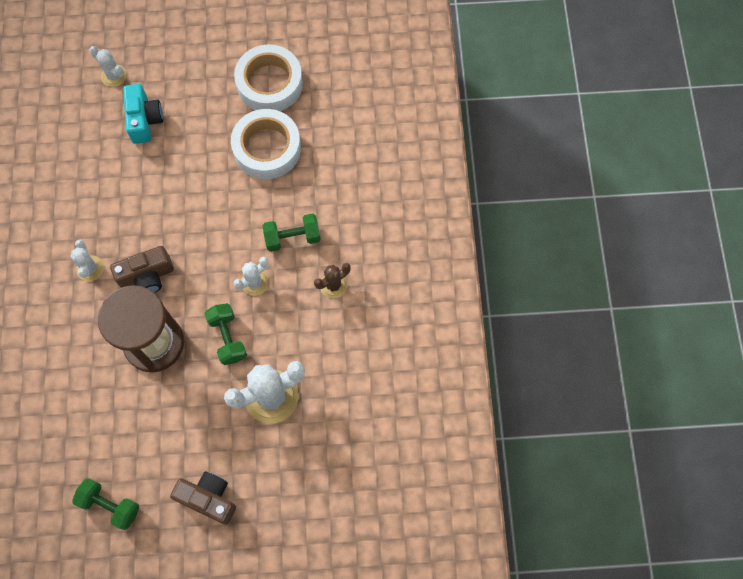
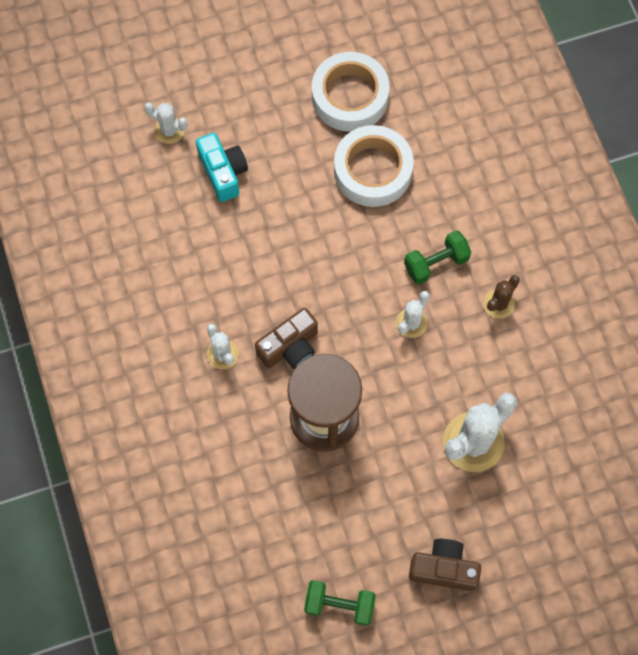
camera: 15 degrees left, 0 degrees up
(228, 338) = (403, 391): green dumbbell -> none

